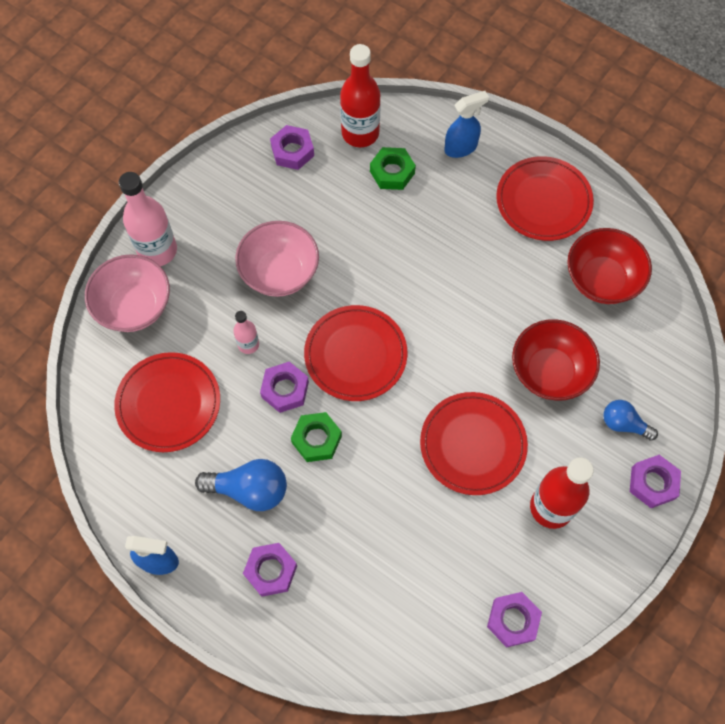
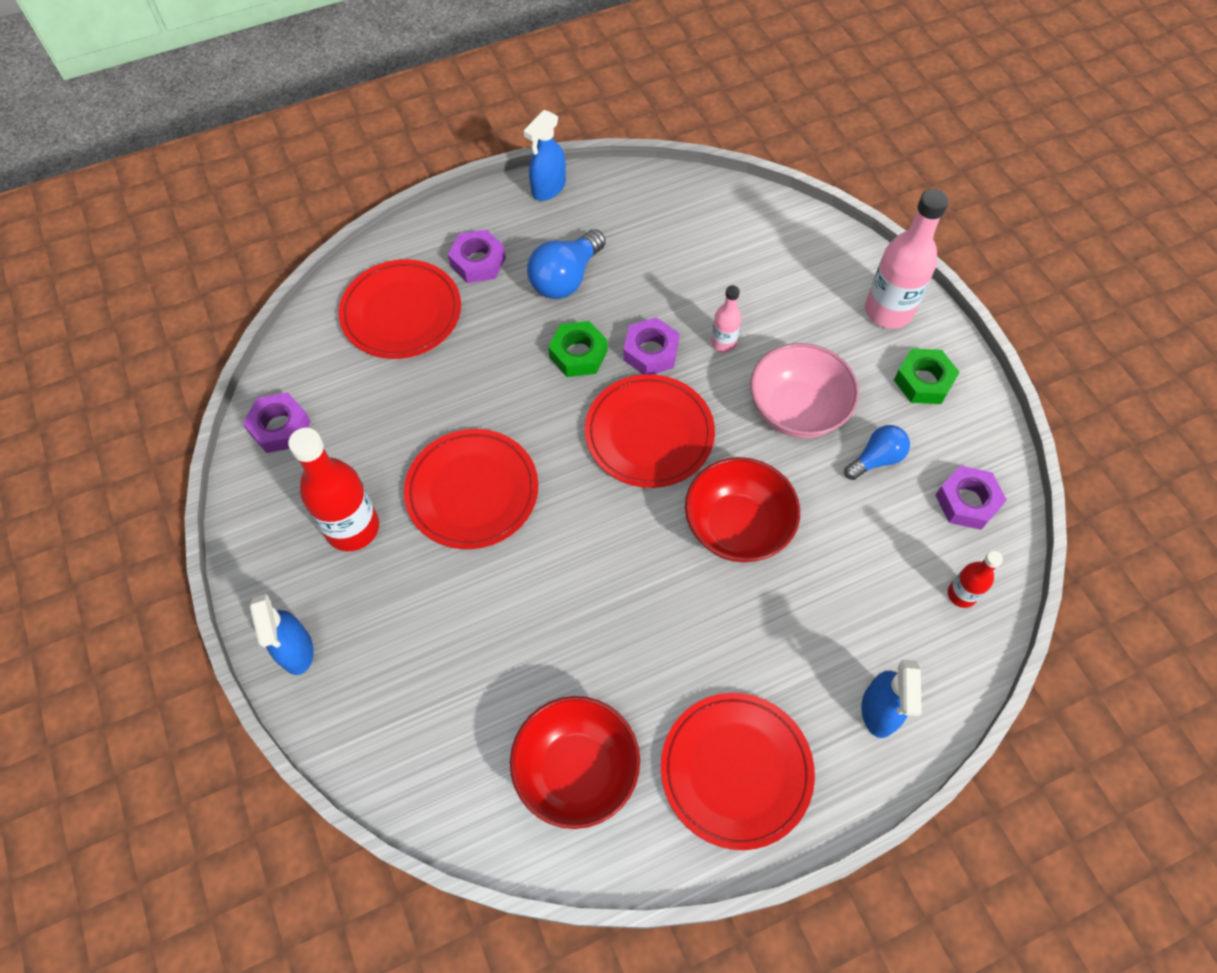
camera: 120 degrees right, 5 degrees down
(134, 306) = (828, 266): pink bowl -> none
(168, 404) = (698, 252): red plate -> red plate (401, 313)
(360, 133) = (961, 594): red bottle -> red bottle, size x0.52
(392, 172) = (879, 600): green nut -> green nut (923, 381)
(549, 371) = (498, 623): red bowl -> red bowl (737, 527)
(624, 424) = (381, 666): blue light bulb -> blue light bulb (876, 459)
(652, 483) = (296, 651): purple nut -> blue spray bottle

